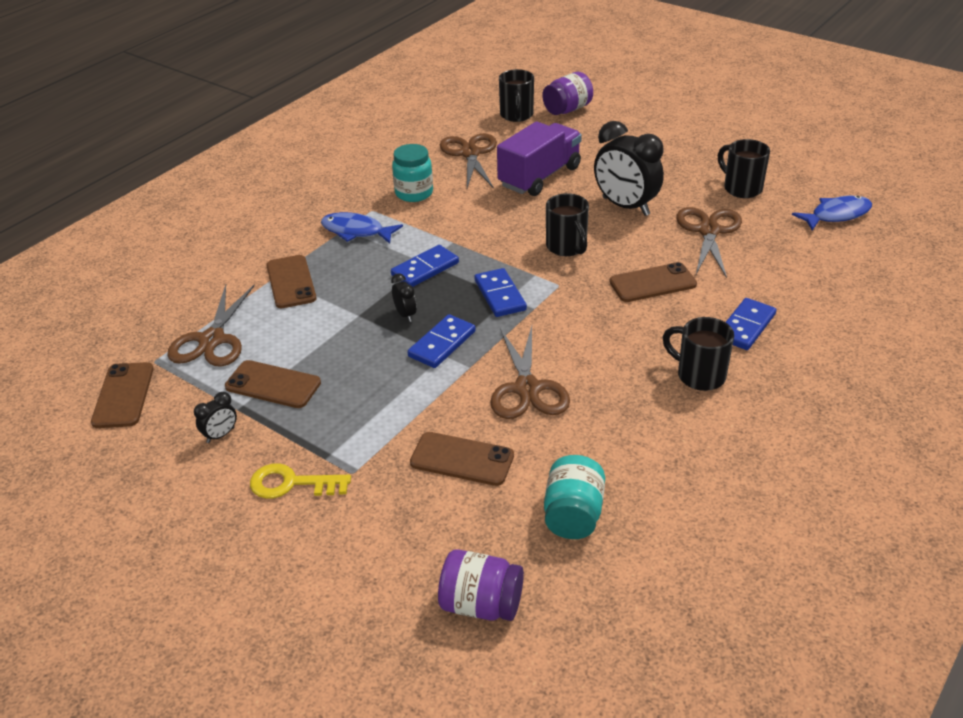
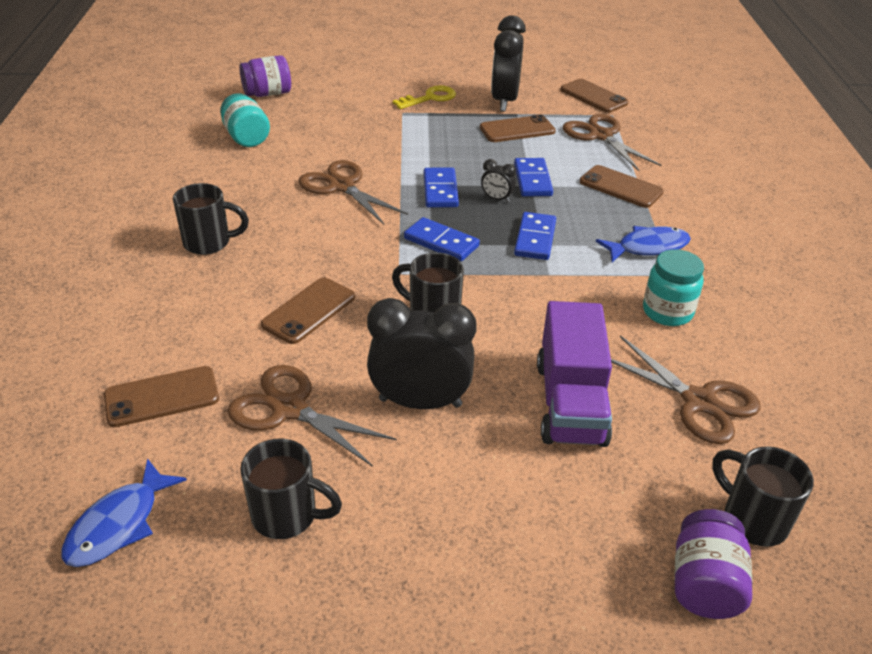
camera: 140 degrees right, 0 degrees up
(220, 435) = (504, 101): black clock -> black clock, size x2.26
(462, 459) = (343, 138): brown phone -> brown phone (162, 397)
(709, 231) = (289, 409): brown scissors -> brown scissors turned 150 degrees clockwise
(745, 326) = (186, 302): blue domino -> blue domino (532, 180)

